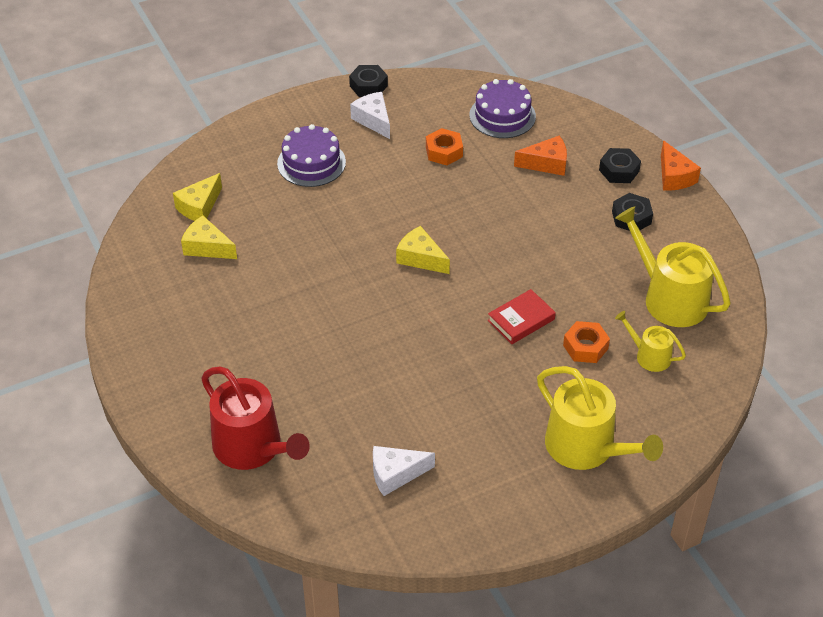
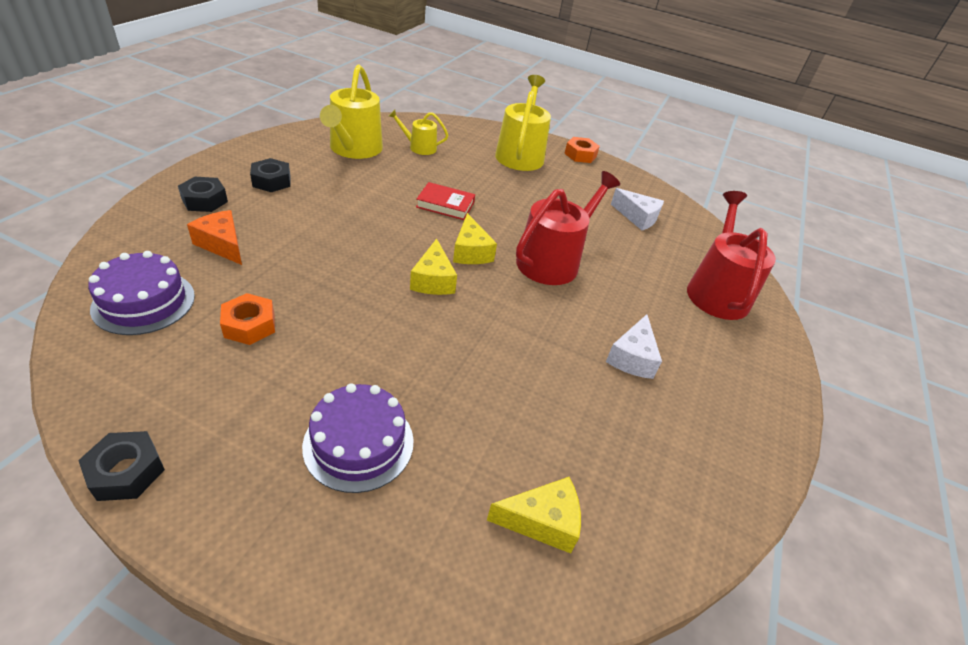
camera: 135 degrees left, 5 degrees down
(207, 247) = (590, 461): yellow cheese -> yellow cheese (470, 252)
(373, 120) = (219, 421): white cheese -> white cheese (632, 357)
(385, 350) = (553, 260): none -> red watering can
(585, 347) = (439, 172): orange nut -> orange nut (580, 155)
(649, 356) = (419, 147): yellow watering can -> yellow watering can turned 105 degrees clockwise
(674, 176) = (194, 171): orange cheese -> none

